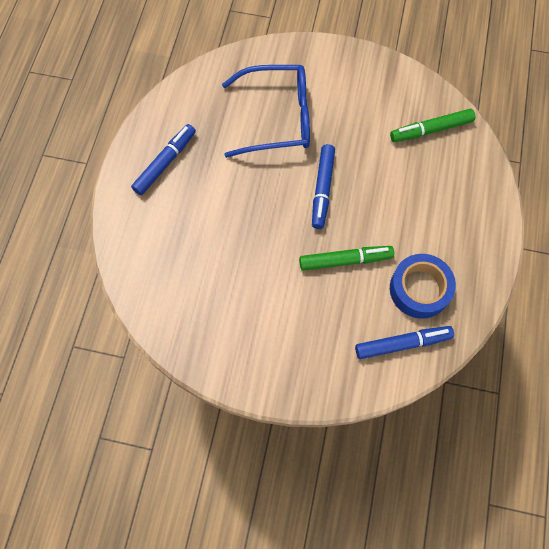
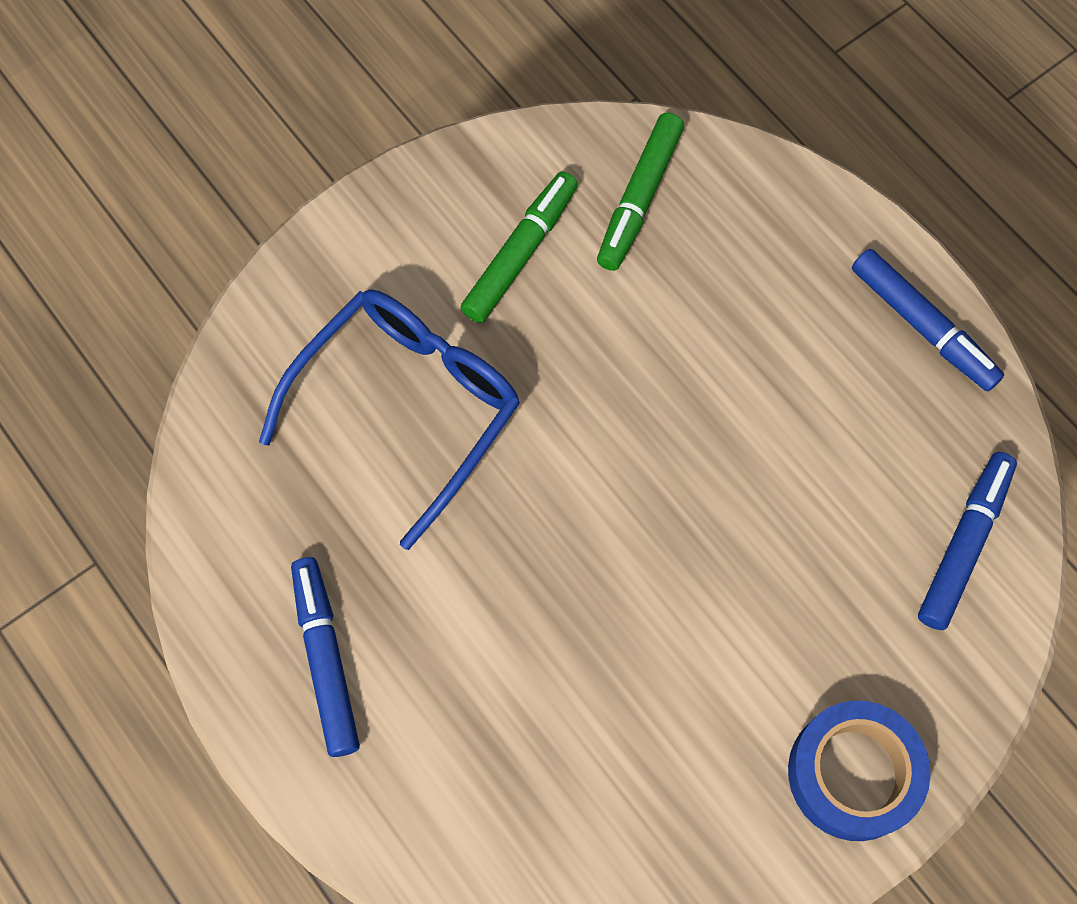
camera: 50 degrees left, 0 degrees up
(322, 189) = (603, 445): blue marker -> blue marker (922, 326)
(345, 260) = (757, 513): green marker -> green marker (520, 253)
(419, 289) = (895, 444): blue tape -> blue tape (853, 774)

